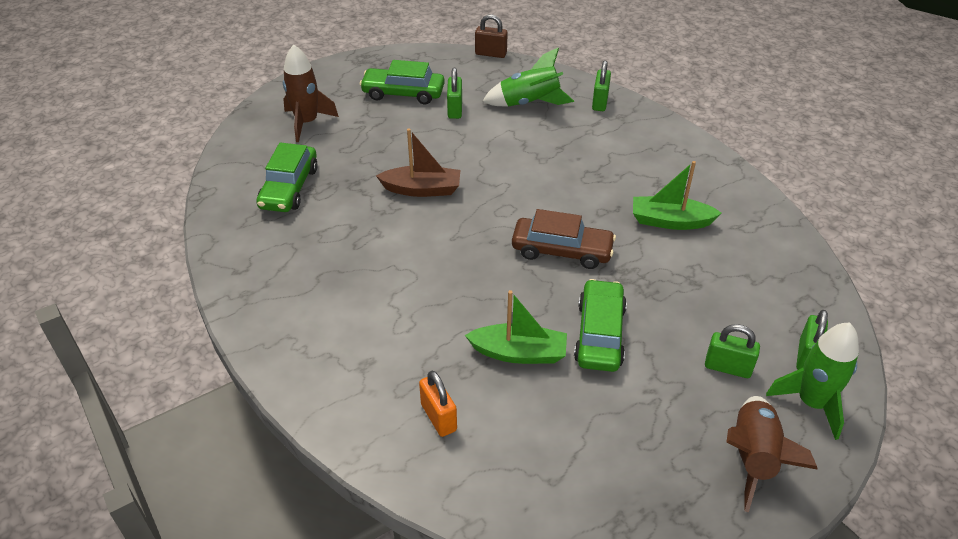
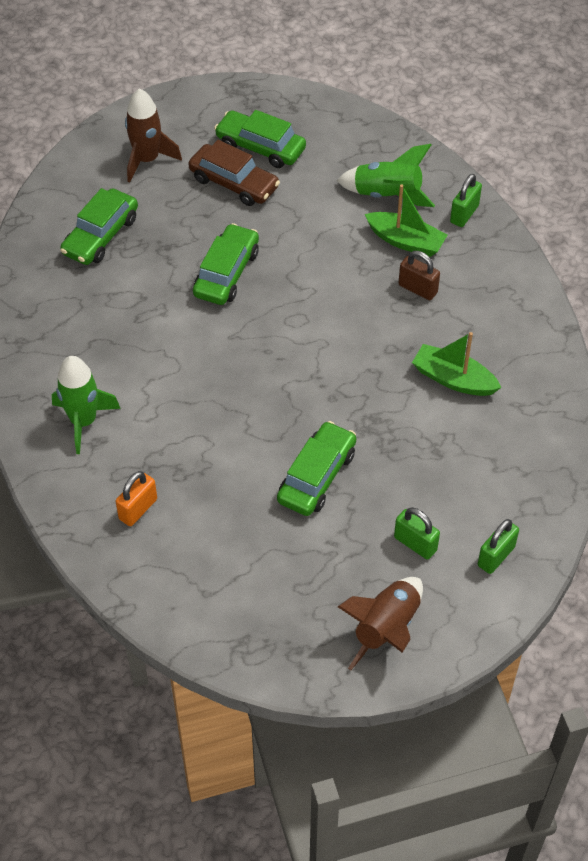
camera: 20 degrees right, 10 degrees up
(422, 189) = (227, 273): brown boat -> green car
(438, 417) = (138, 509): orange padlock -> orange padlock turned 45 degrees clockwise
(455, 109) = (304, 183): green padlock -> none
(491, 54) = (379, 116): brown padlock -> brown padlock (417, 289)
(519, 353) = (235, 472): green boat -> green boat (405, 241)
(562, 251) = (328, 381): brown car -> brown car (234, 183)
(811, 403) = (471, 599): green rocket -> green rocket (83, 421)

